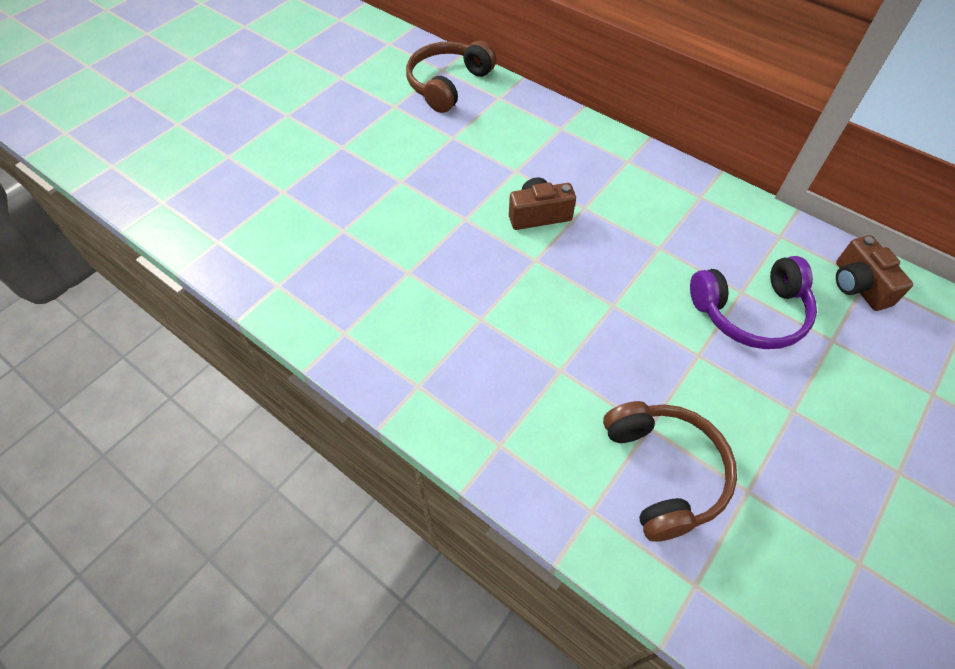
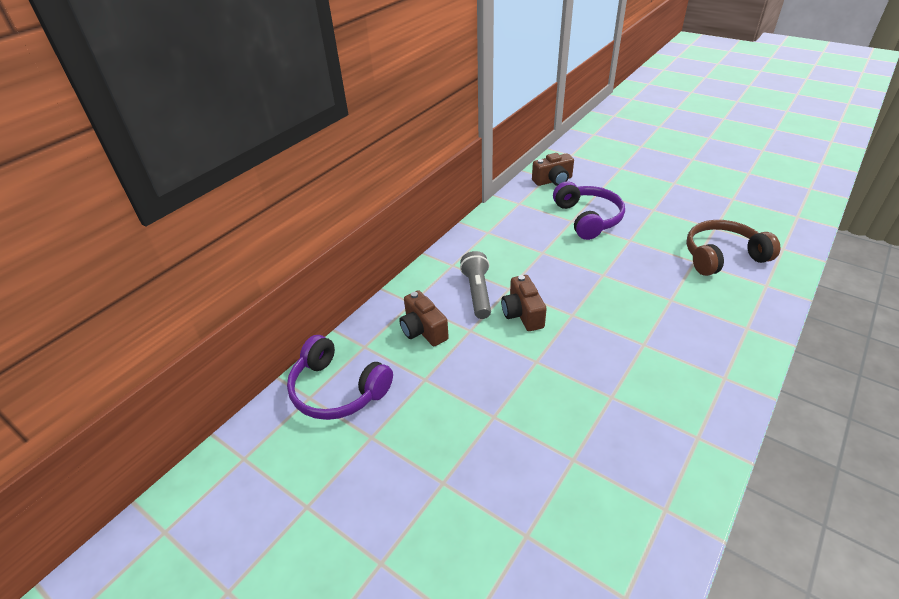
camera: 90 degrees left, 15 degrees down
(447, 84) = (337, 390): brown headphones -> purple headphones
(518, 136) = (423, 330): none -> brown camera
(576, 180) = (477, 293): none -> grey flashlight

